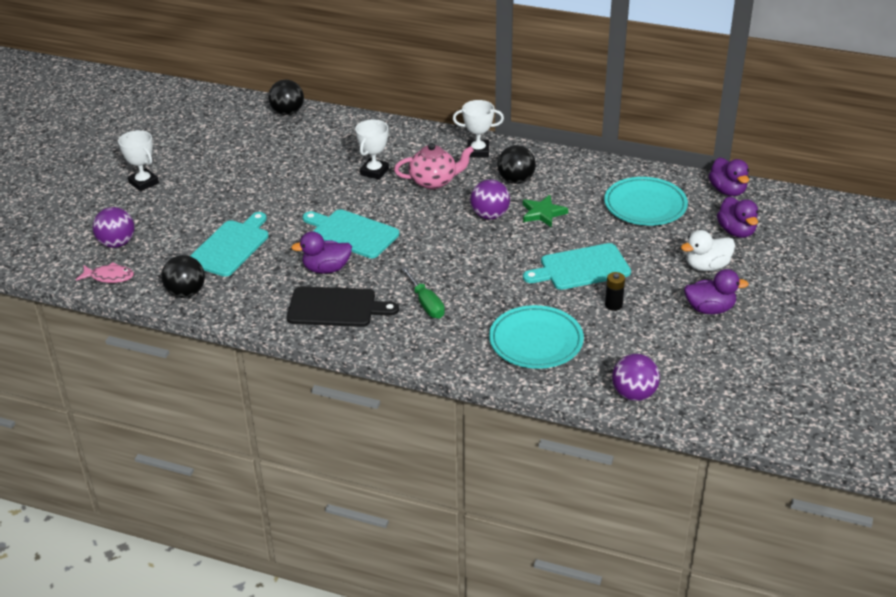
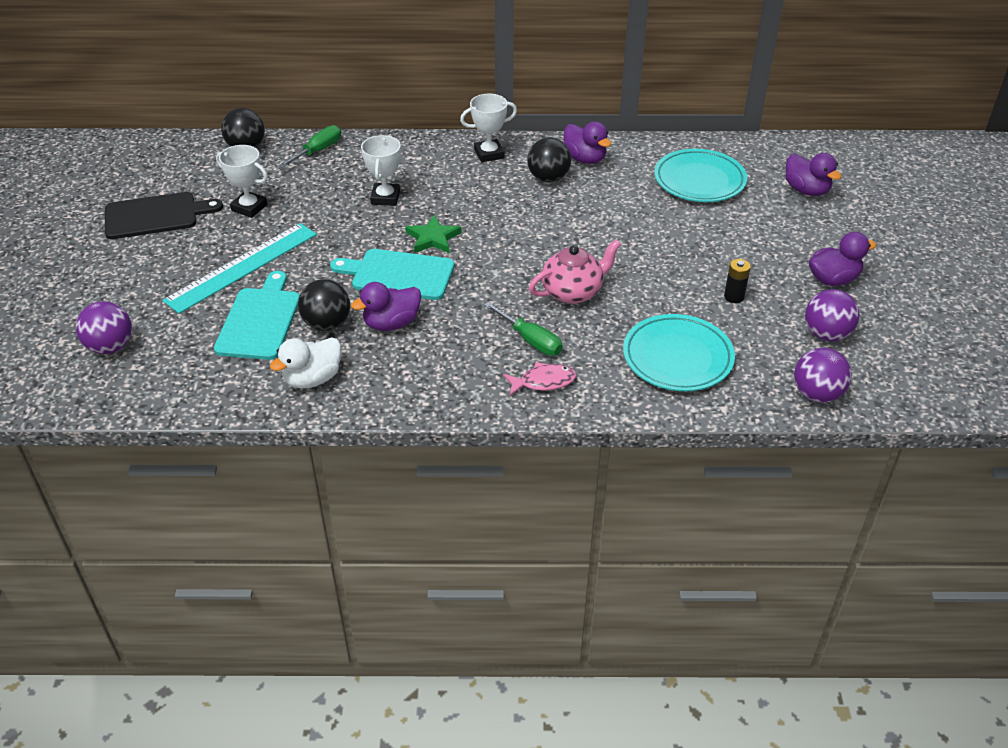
camera: 20 degrees left, 5 degrees up
(109, 277) = (121, 392): pink fish -> pink fish (543, 382)
(144, 183) = (108, 263): white trophy -> white trophy (249, 207)
(186, 293) = (233, 391): black ball -> black ball (327, 324)
(238, 204) = (242, 267): none -> turquoise ruler
(336, 308) = (428, 368): black cutting board -> black cutting board (156, 216)
(341, 125) = (318, 151): none -> green screwdriver
(434, 181) = (459, 196): pink teapot -> pink teapot (573, 292)
(490, 215) = (543, 223): purple ball -> purple ball (826, 334)
(543, 213) = (598, 209): green star -> green star (433, 238)
(581, 268) = (675, 262): turquoise cutting board -> none
(707, 266) = (801, 233): white duck -> white duck (312, 379)
(727, 191) = (771, 149): purple duck -> purple duck (585, 159)

